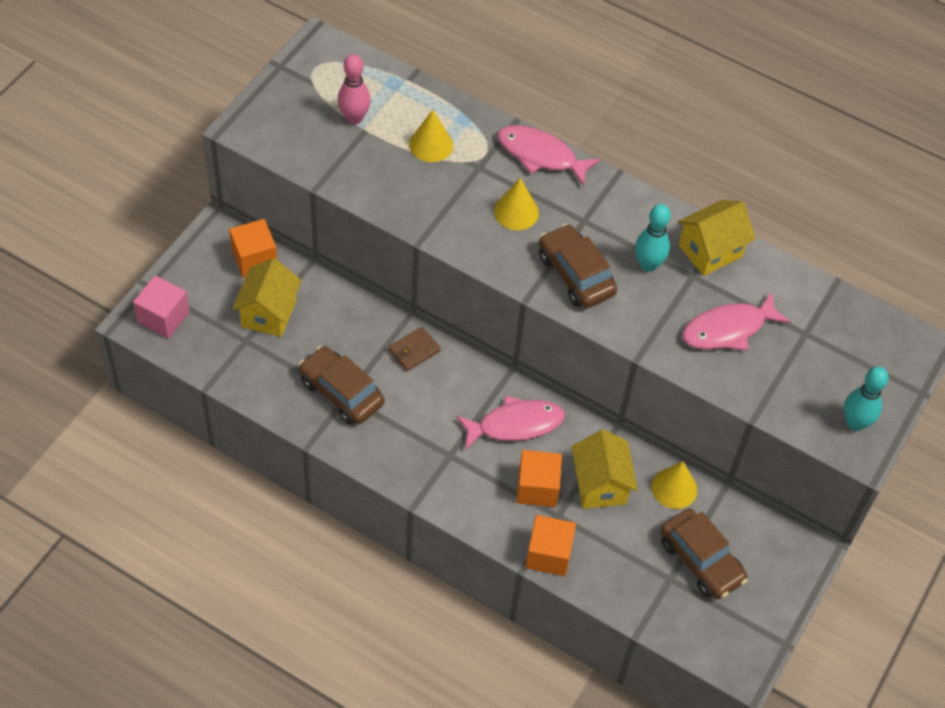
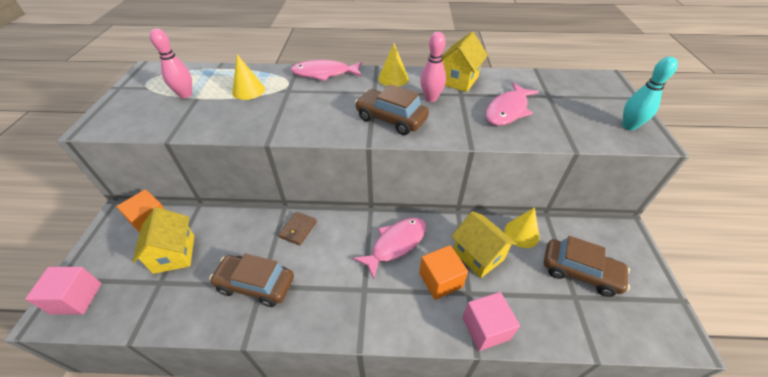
camera: 25 degrees left, 10 degrees down
(516, 212) = (327, 103): yellow cone -> yellow cone (393, 78)
(548, 554) = (485, 328): orange cube -> pink cube
(648, 265) = (431, 98): turquoise bowling pin -> pink bowling pin

